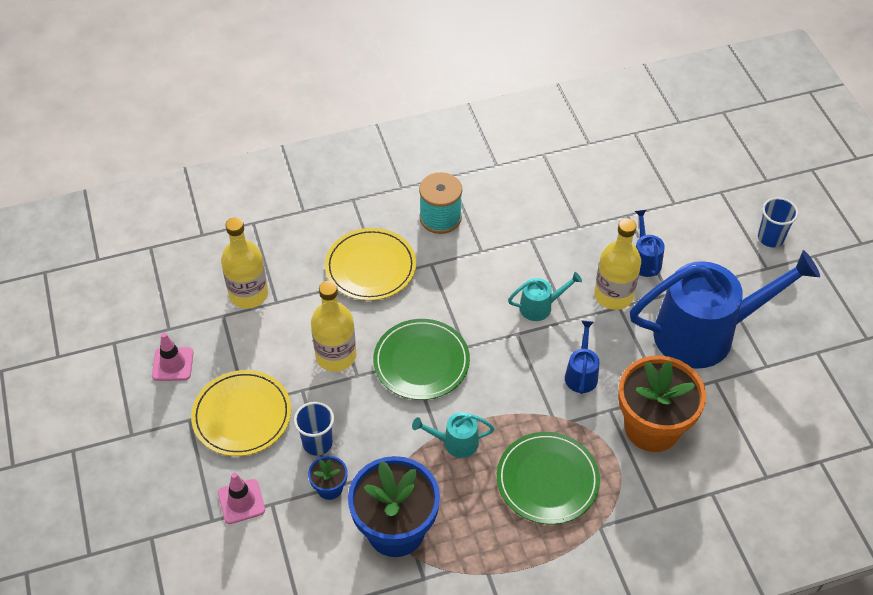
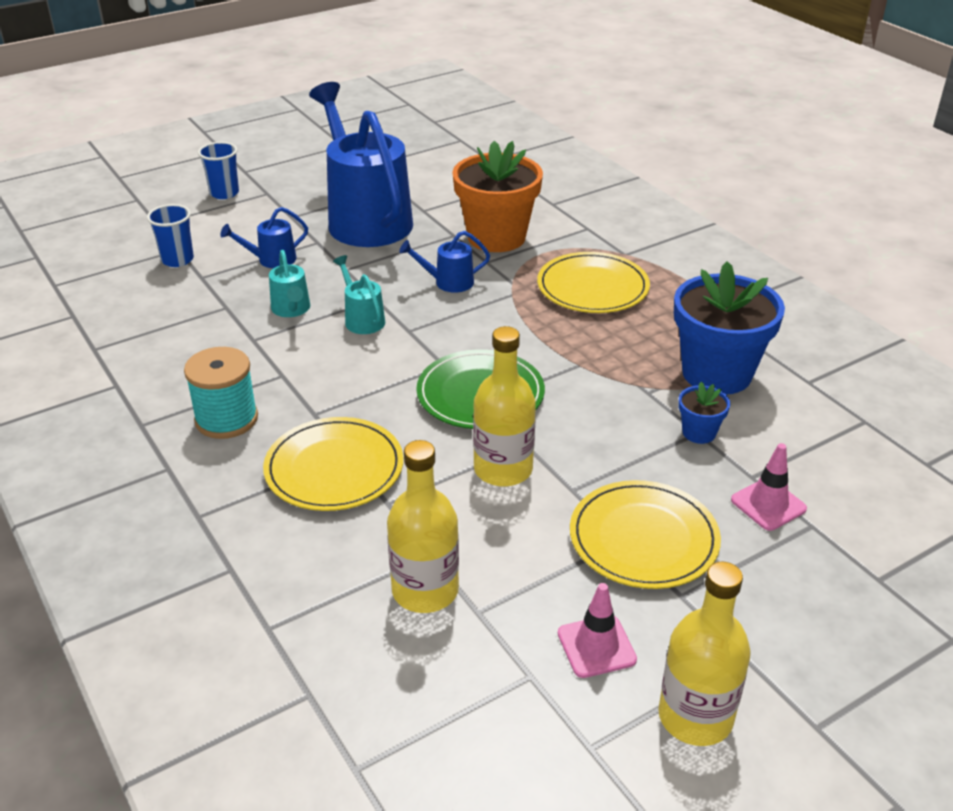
camera: 105 degrees left, 15 degrees down
(317, 443) = (644, 456): blue cup -> blue cup (177, 260)
(455, 442) = (581, 351): turquoise watering can -> turquoise watering can (291, 310)
(547, 480) = (592, 287): green plate -> yellow plate
(613, 295) = (330, 274): yellow bottle -> yellow bottle (695, 717)

